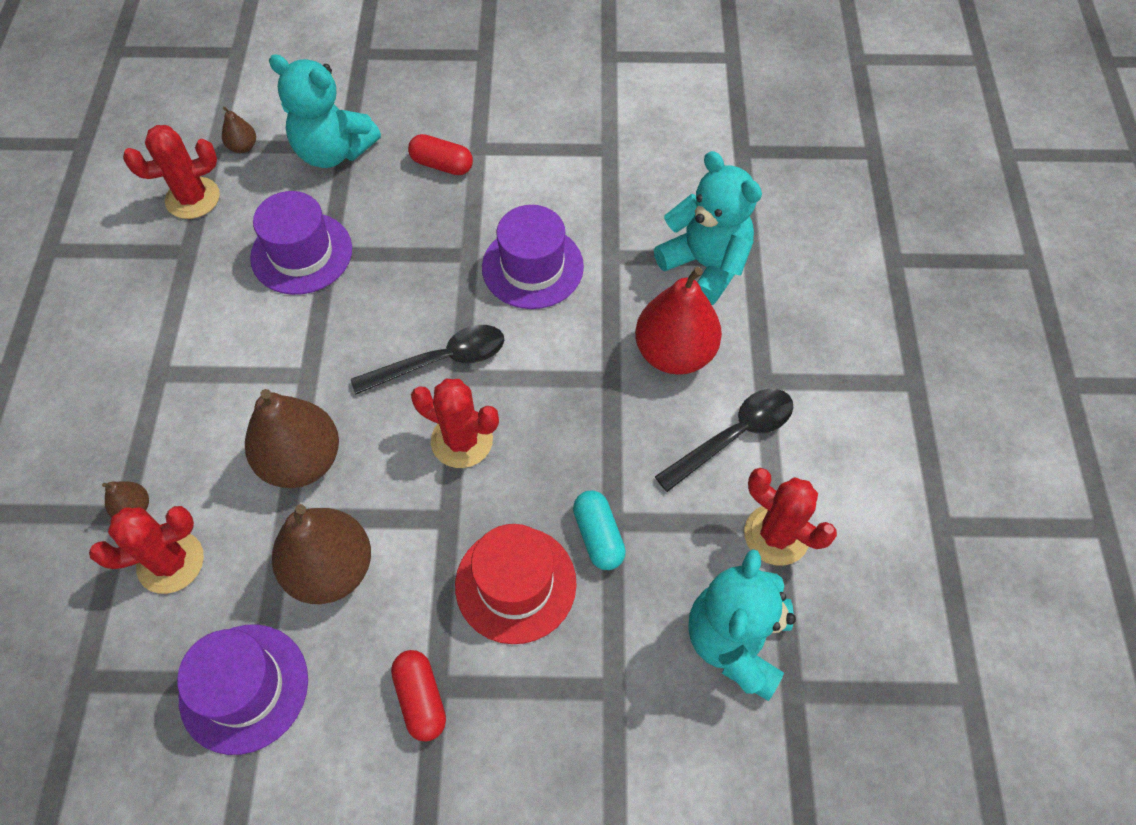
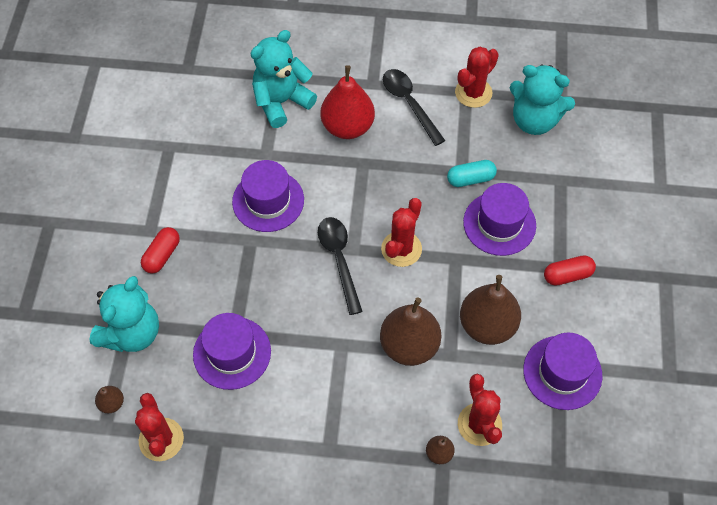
camera: 85 degrees left, 0 degrees up
(515, 584) = (499, 223): red hat -> purple hat

